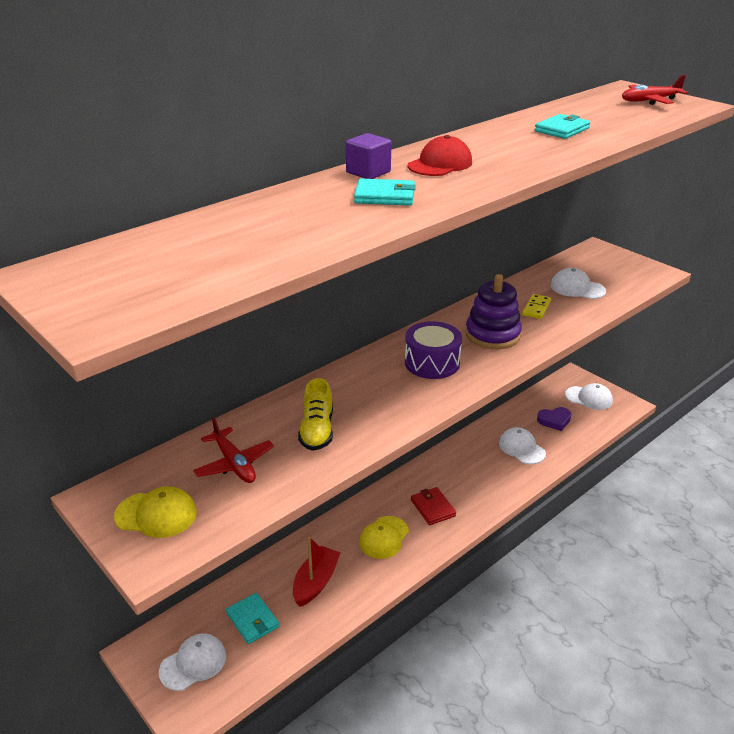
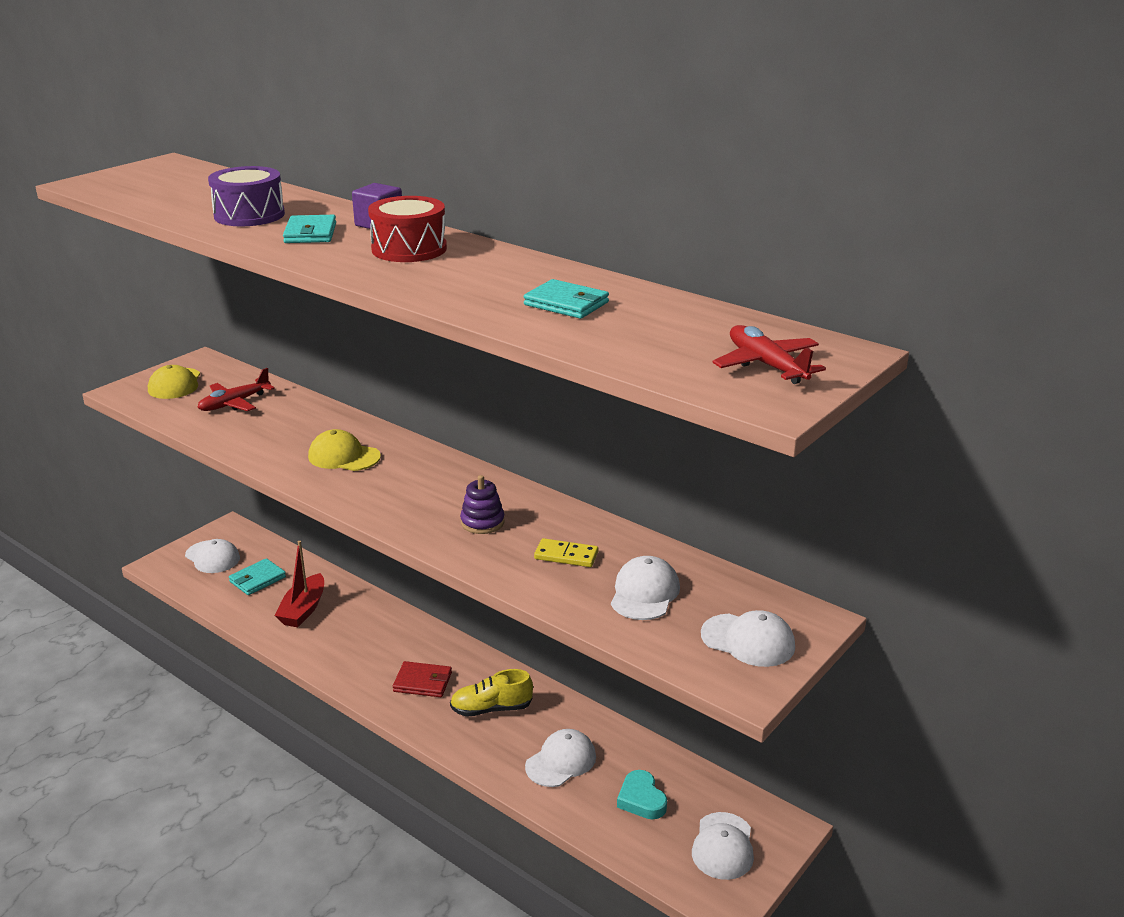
camera: 80 degrees right, 5 degrees down
(316, 582) = (303, 609): red boat -> red boat turned 90 degrees clockwise
(317, 430) = (280, 433): yellow shoe -> yellow shoe (491, 709)
(384, 537) = (369, 648): yellow cap -> yellow cap (344, 456)
(432, 363) = (409, 484): purple drum -> purple drum (249, 215)
(433, 508) = (422, 682): red wallet -> red wallet turned 45 degrees clockwise
(440, 164) = (409, 249): red cap -> red drum
(492, 335) = (482, 522): purple stacking toy -> purple stacking toy, size x0.59
(554, 421) = (641, 799): purple heart -> turquoise heart
(619, 266) = (748, 640): none -> white cap

